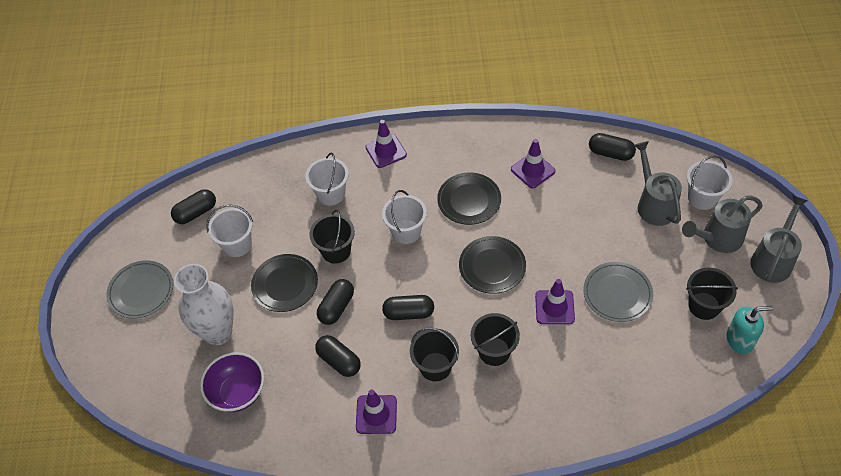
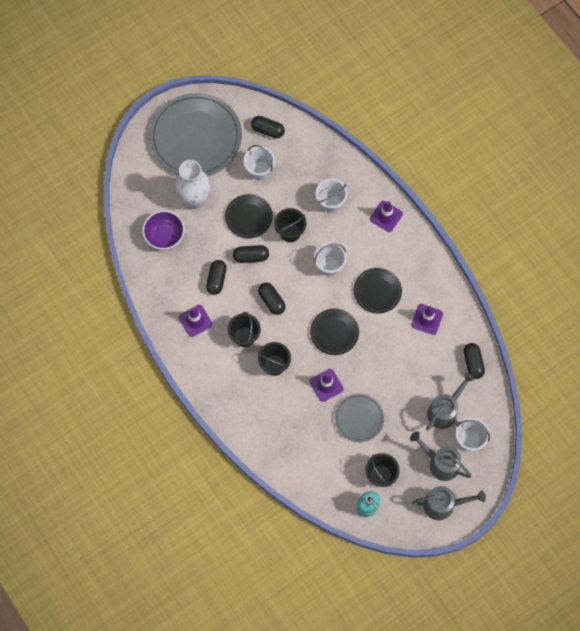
camera: 55 degrees right, 15 degrees up
(141, 291) = (195, 137): grey plate -> grey plate, size x1.99

